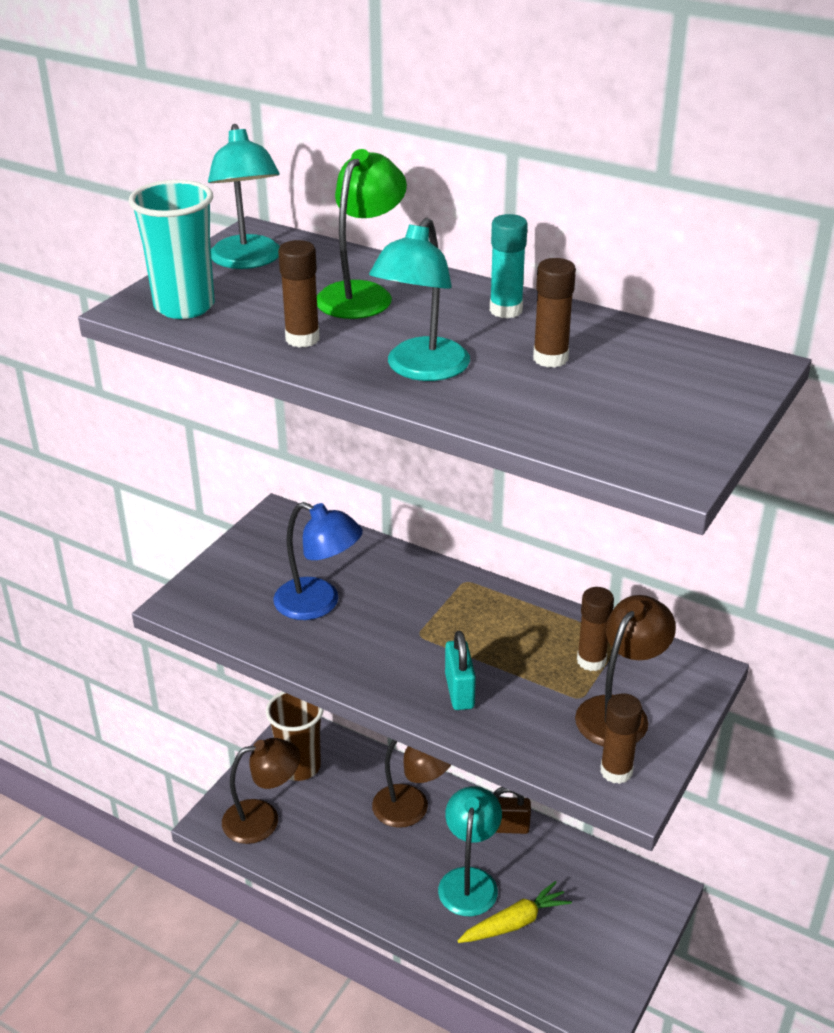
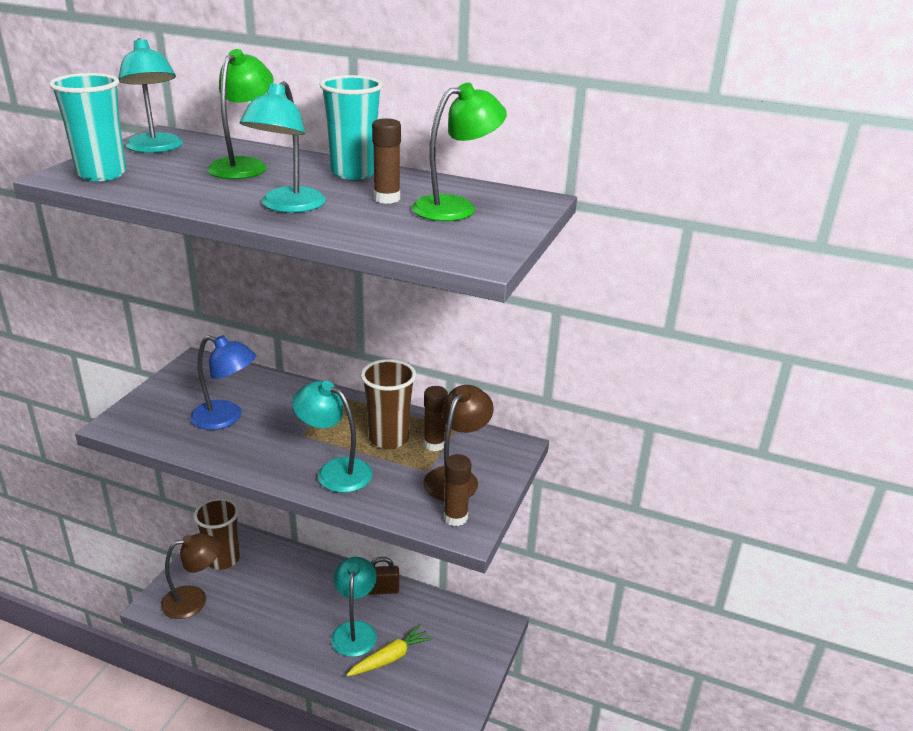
camera: 10 degrees left, 5 degrees down
(302, 339) = (195, 191): brown glue stick -> none
(412, 809) = (310, 583): brown lamp -> none
(459, 691) = (335, 471): turquoise padlock -> turquoise lamp
(506, 310) = (353, 173): turquoise glue stick -> turquoise cup
(530, 648) = (388, 438): none -> brown cup
(643, 377) = (456, 207): none -> green lamp

